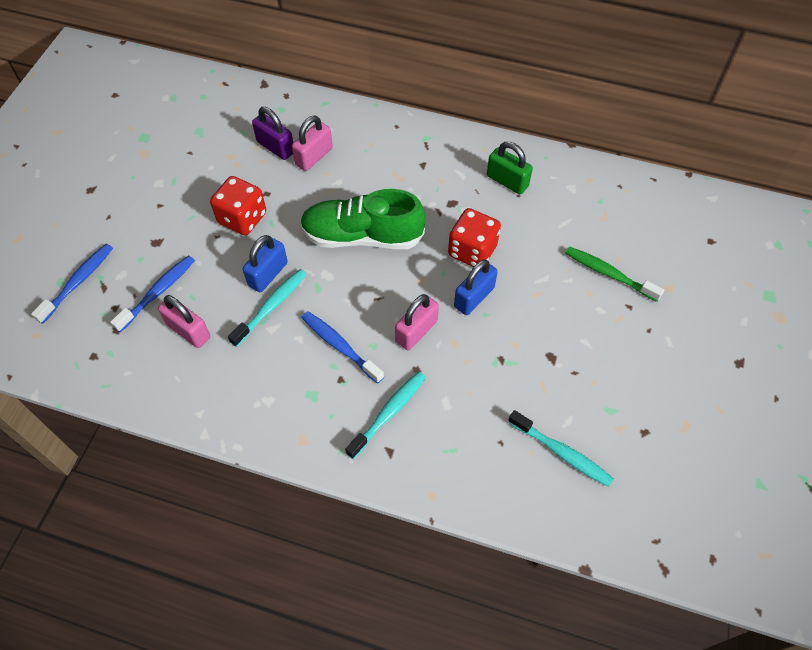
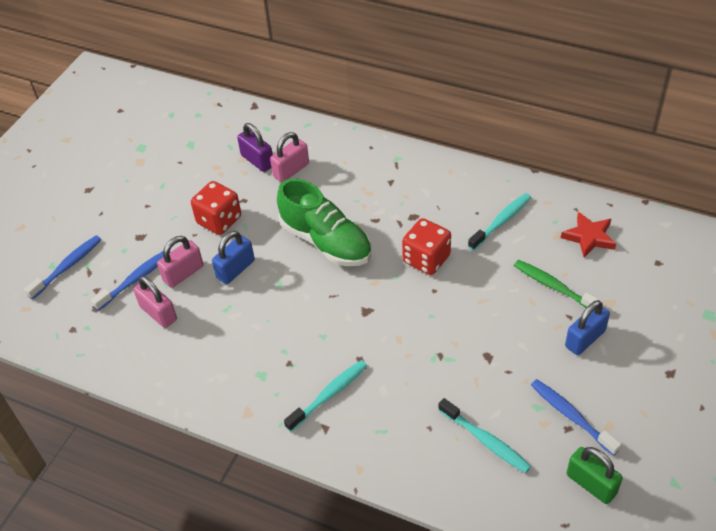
camera: 10 degrees right, 10 degrees down
(271, 306) = (235, 297): turquoise toothbrush -> turquoise toothbrush (501, 221)
(339, 346) = (292, 334): blue toothbrush -> blue toothbrush (571, 416)
(362, 236) = (326, 241): green shoe -> green shoe turned 150 degrees counterclockwise
(416, 331) = (364, 326): pink padlock -> pink padlock (183, 273)
(474, 297) = (422, 300): blue padlock -> blue padlock (585, 339)
(507, 181) = (468, 200): green padlock -> green padlock (591, 484)
(637, 216) = (589, 237): none -> red star

